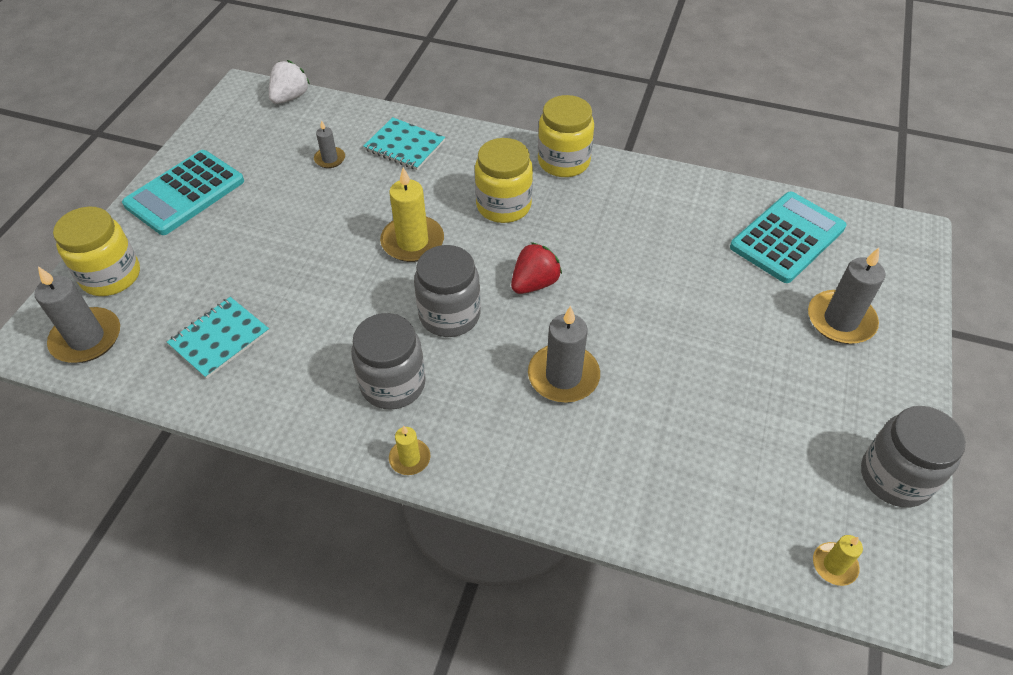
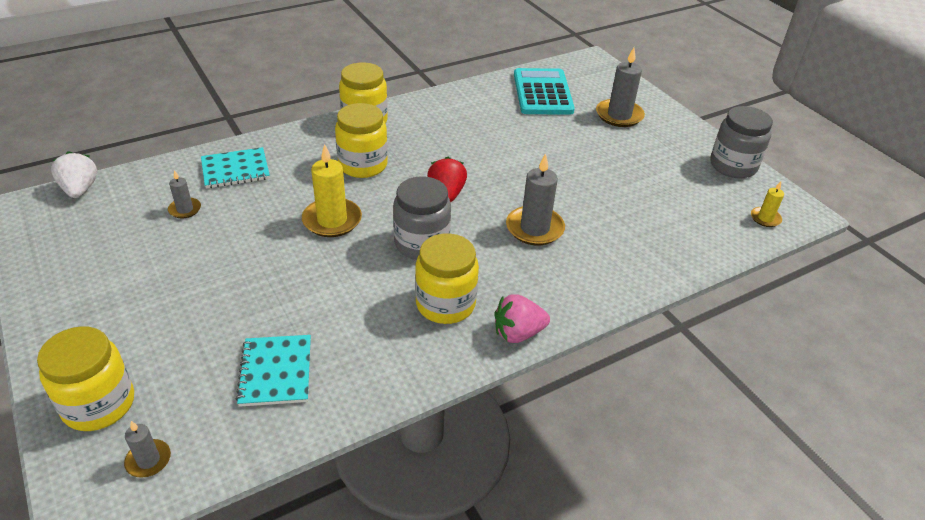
camera: 50 degrees left, 10 degrees down
(86, 338) = (148, 460): grey candle -> grey candle, size x0.54
(185, 193) = (80, 305): turquoise calculator -> none
(393, 384) = (445, 304): grey jar -> yellow jar
(410, 458) = (518, 333): yellow candle -> pink strawberry

